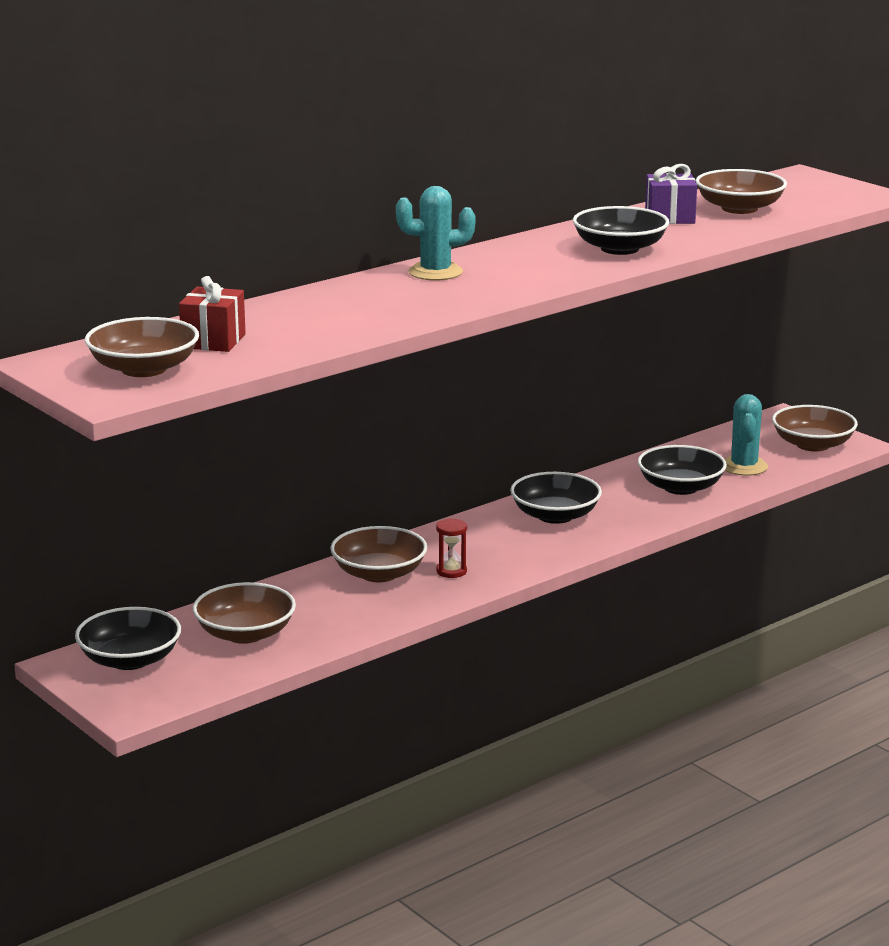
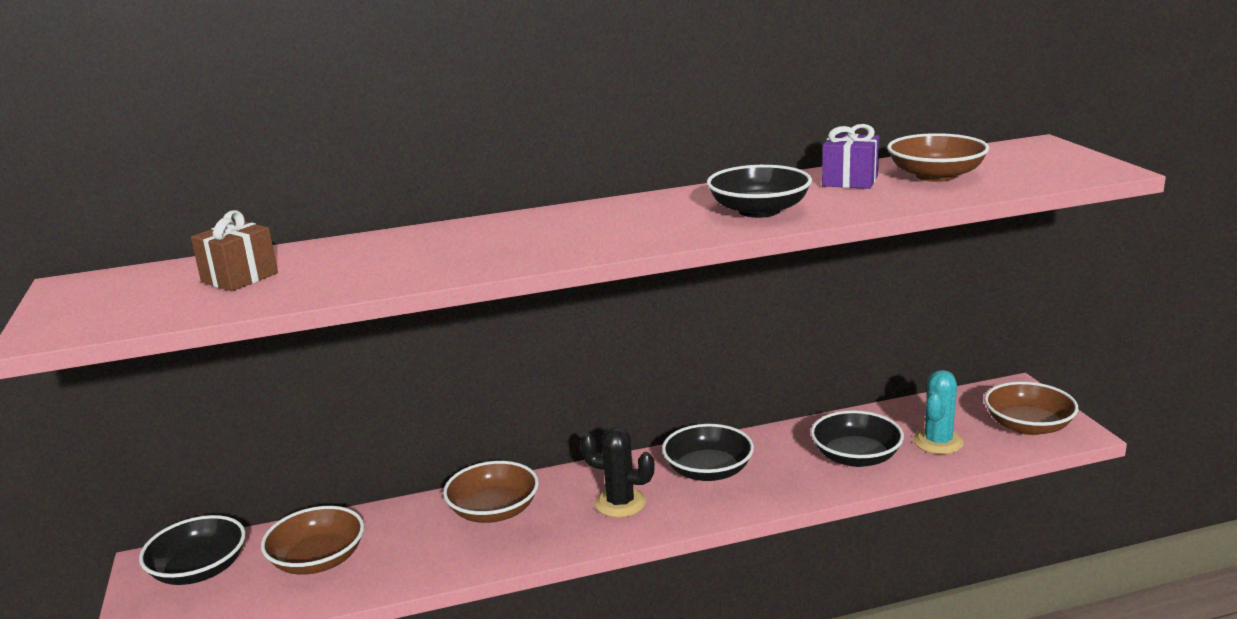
camera: 25 degrees right, 0 degrees up
(144, 369) = (131, 302): brown bowl -> none
(213, 341) = (239, 277): red gift -> brown gift
(435, 272) = (545, 222): turquoise cactus -> none
(451, 571) = (559, 521): red hourglass -> none
(495, 550) = (620, 503): none -> black cactus

